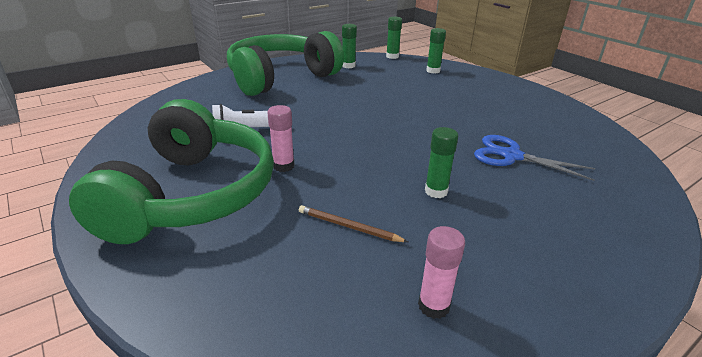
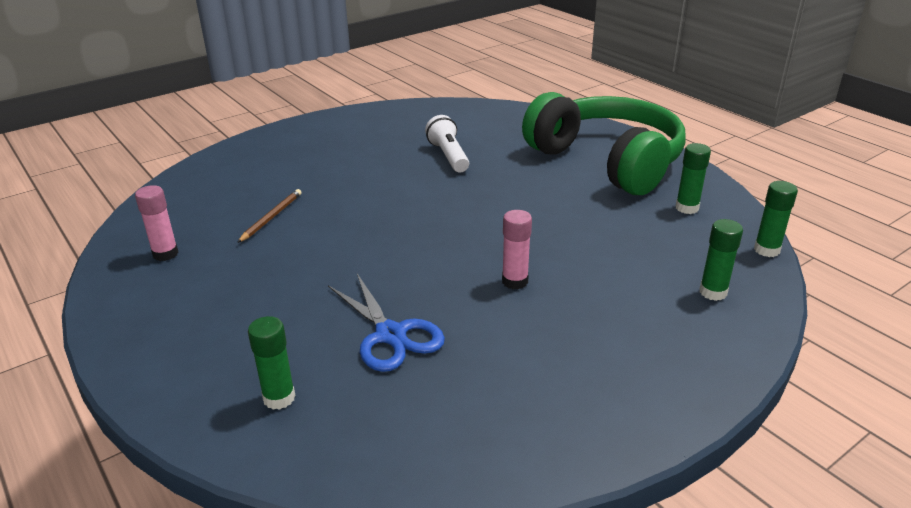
camera: 90 degrees right, 0 degrees up
(191, 194) = (333, 148): green headphones -> none
(283, 166) = (375, 181): pink glue stick -> pink glue stick (515, 281)
(436, 191) = (317, 266): green glue stick -> green glue stick (279, 398)
(511, 156) = (391, 335): blue scissors -> blue scissors turned 120 degrees clockwise

